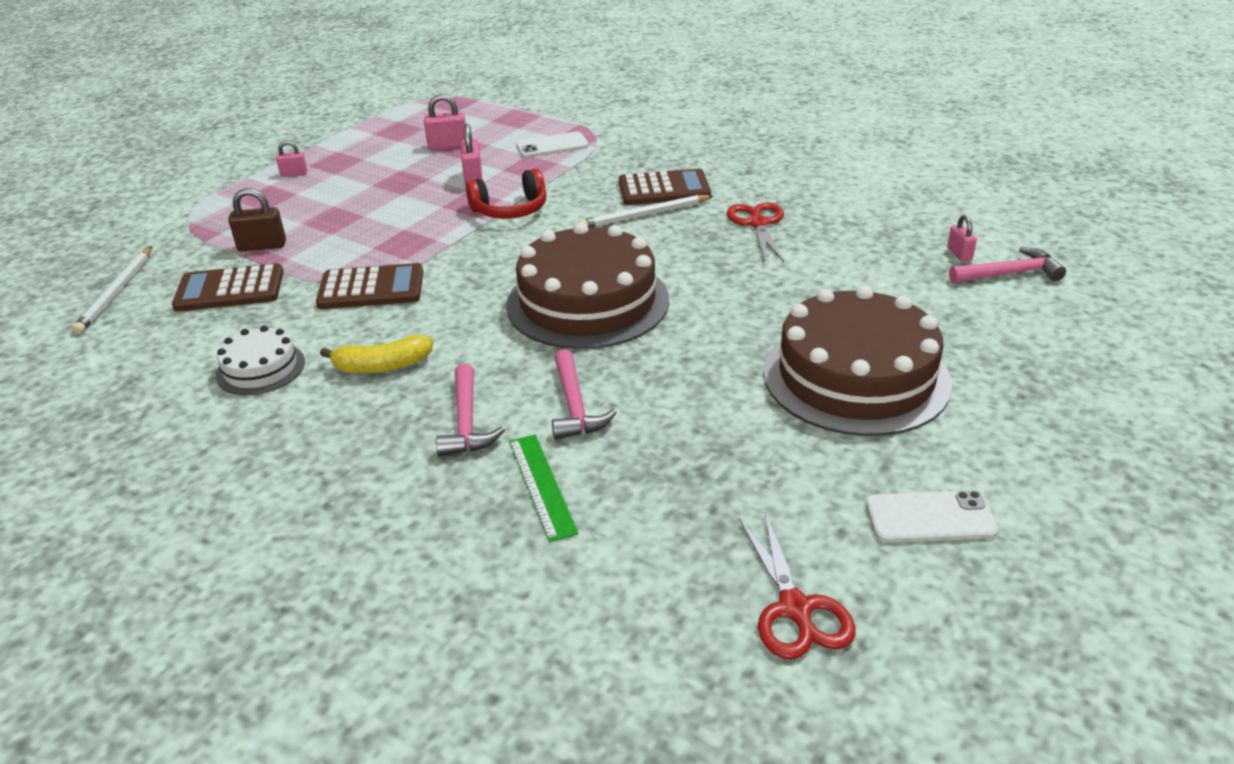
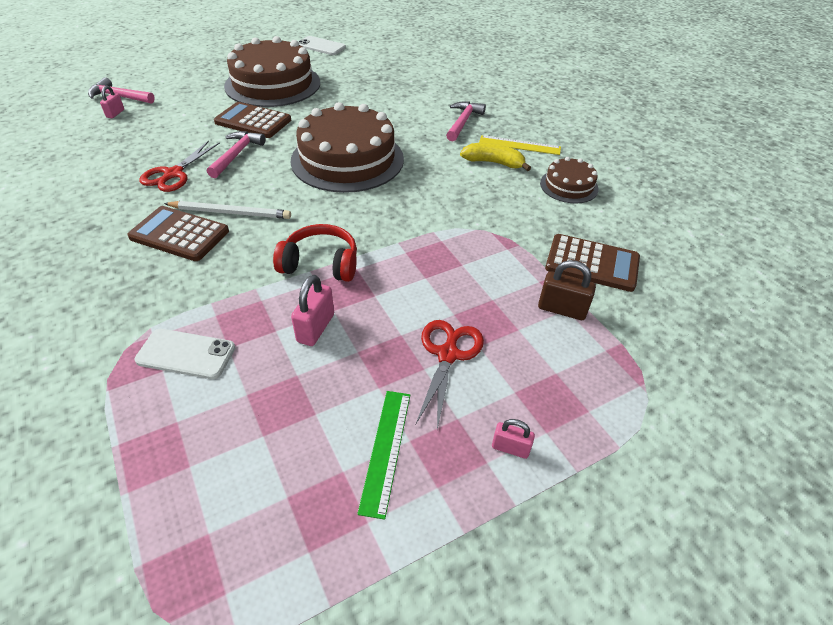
camera: 155 degrees left, 10 degrees up
(117, 292) = (696, 300): white pencil -> none
(260, 368) = (569, 186): white cake -> brown cake
(351, 411) = (519, 145): none -> yellow ruler
(371, 288) = (479, 222): brown calculator -> brown calculator (253, 121)
(448, 146) = (292, 419): pink padlock -> none
(541, 485) = (446, 91): green ruler -> green ruler (386, 450)
(575, 406) = (407, 112): pink hammer -> pink hammer (236, 155)
(795, 608) = (392, 44): red scissors -> red scissors (448, 355)

